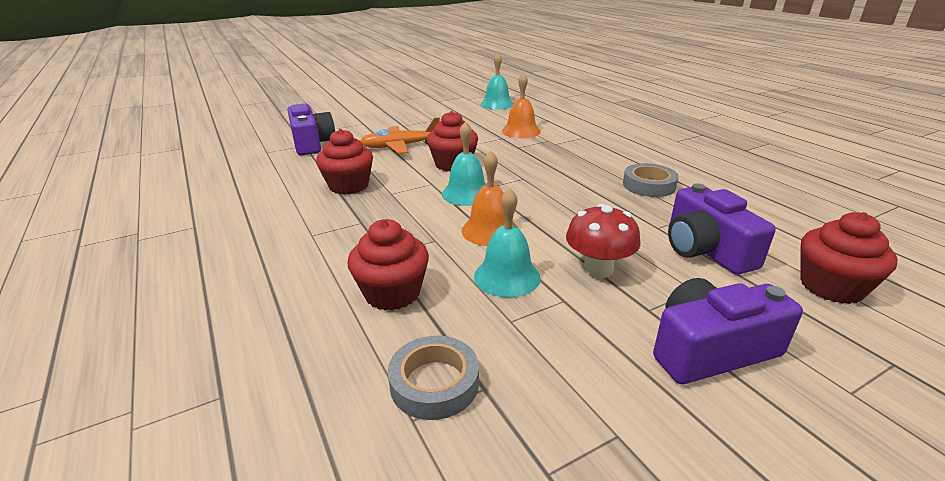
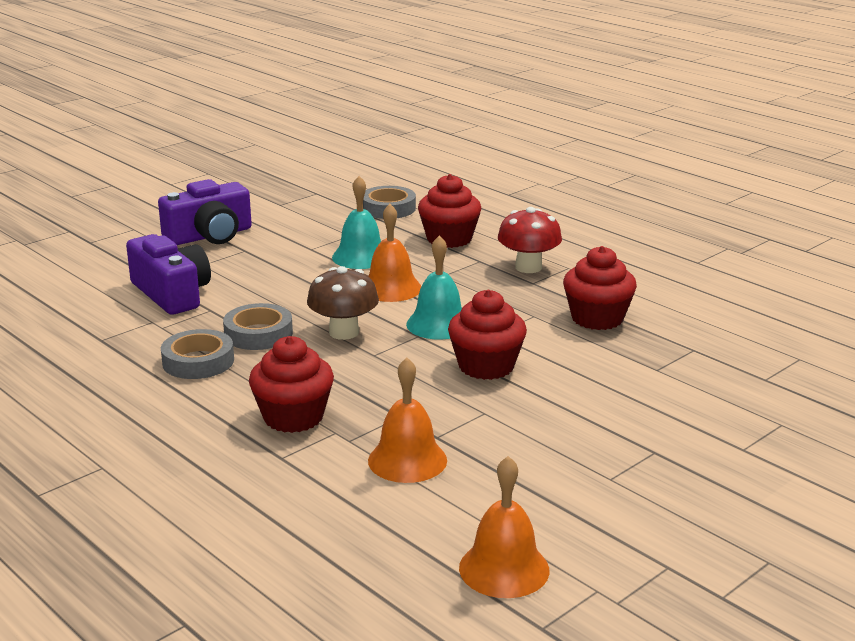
camera: 165 degrees right, 5 degrees down
(311, 143) = (758, 383): purple camera -> none
(400, 146) = (602, 393): orange plane -> none
(497, 104) = (504, 569): turquoise bell -> orange bell
(541, 195) = (344, 332): none -> brown mushroom
(598, 269) = (281, 269): red mushroom -> red mushroom (528, 267)
(608, 200) = (258, 334): none -> grey tape
(831, 287) = (81, 277): red cupcake -> red cupcake (293, 417)

